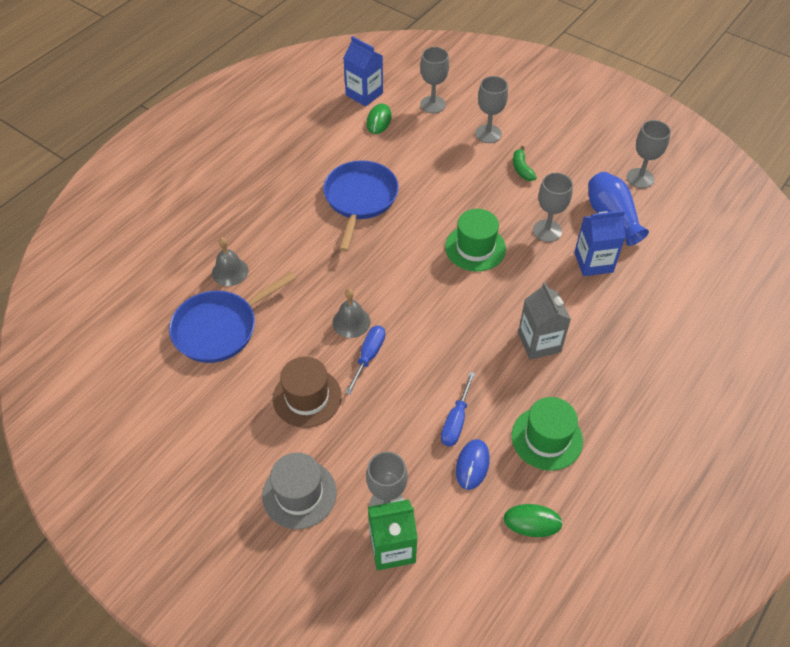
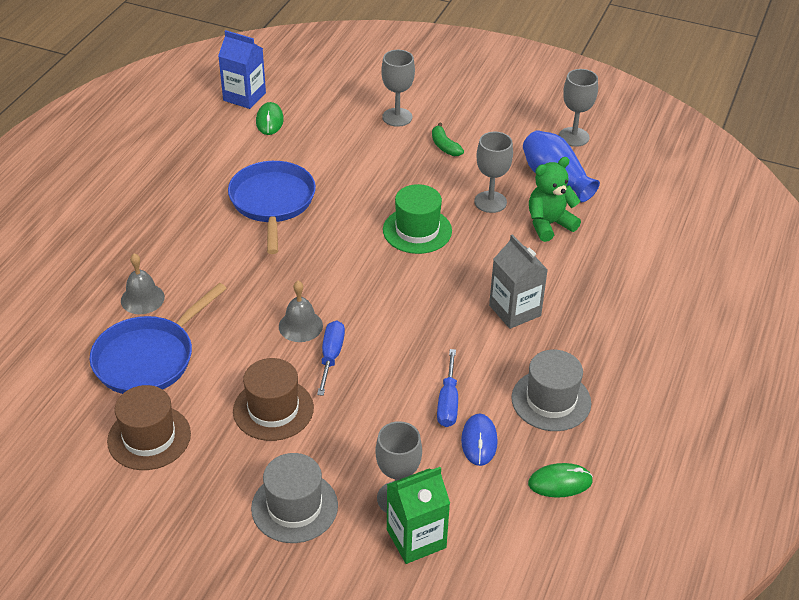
camera: 15 degrees left, 10 degrees down
(200, 402) = (149, 437): none -> brown hat
(432, 104) = (326, 97): grey goblet -> none
(547, 438) = (551, 400): green hat -> grey hat
(593, 262) = (549, 224): blue carton -> green teddy bear

